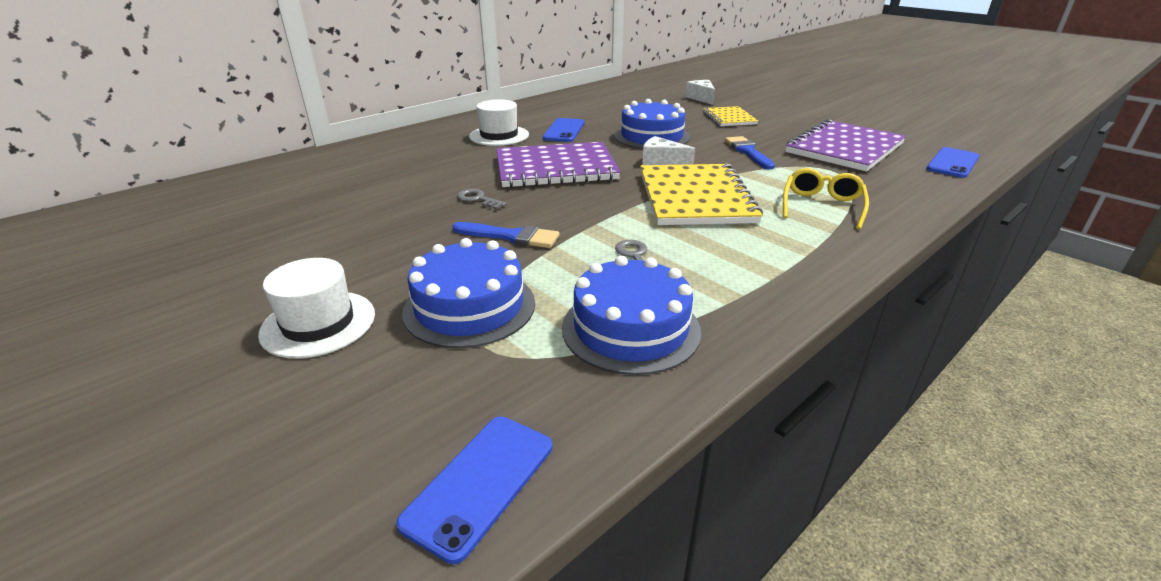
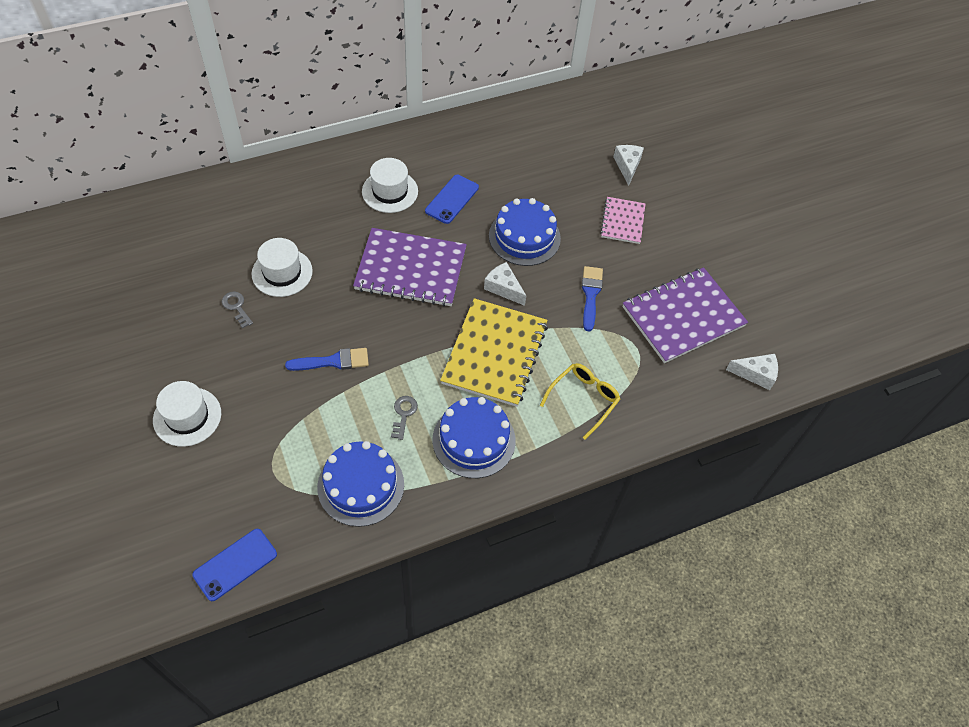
camera: 15 degrees right, 25 degrees up
(408, 192) = (282, 272): none -> white hat
(469, 307) = (277, 431): blue cake -> blue cake (474, 440)
(478, 199) = (330, 300): grey key -> grey key (236, 307)
(511, 236) = (333, 361): blue brush -> blue brush turned 45 degrees counterclockwise
(729, 118) = (622, 221): yellow notebook -> pink notebook
(952, 163) = (756, 374): blue phone -> white cheese

